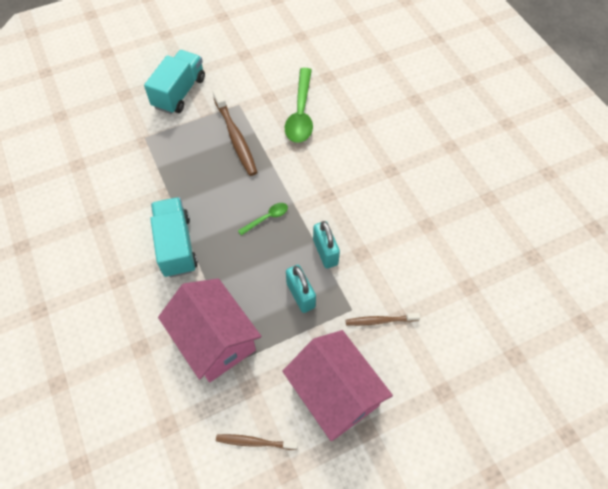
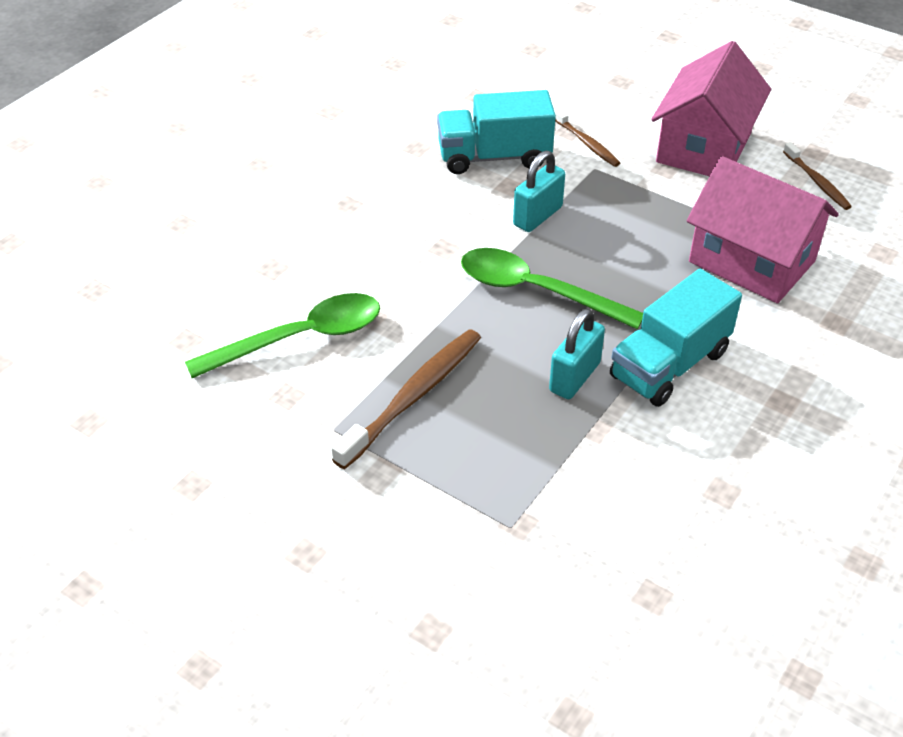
camera: 120 degrees left, 15 degrees down
(179, 93) = (363, 535): turquoise truck -> turquoise truck (494, 157)
(214, 340) = (752, 261): pink house -> pink house turned 75 degrees counterclockwise
(267, 218) = (536, 291): green spoon -> green spoon, size x2.03
(300, 295) = (618, 214): turquoise padlock -> turquoise padlock (574, 377)

